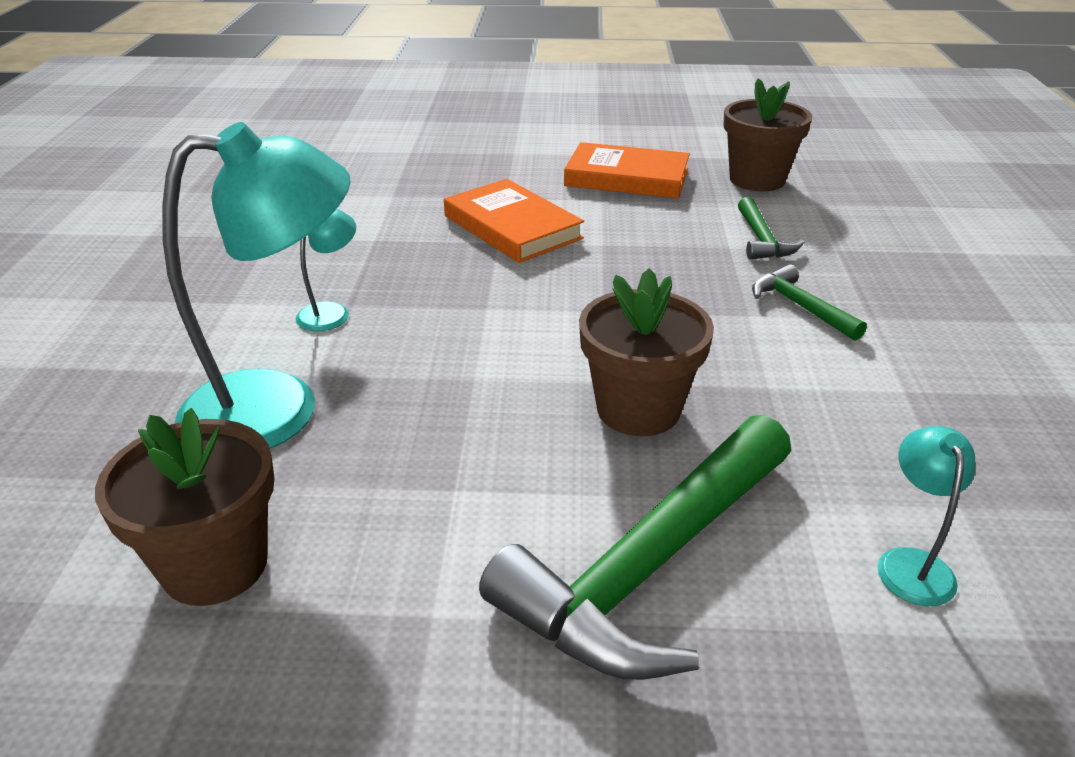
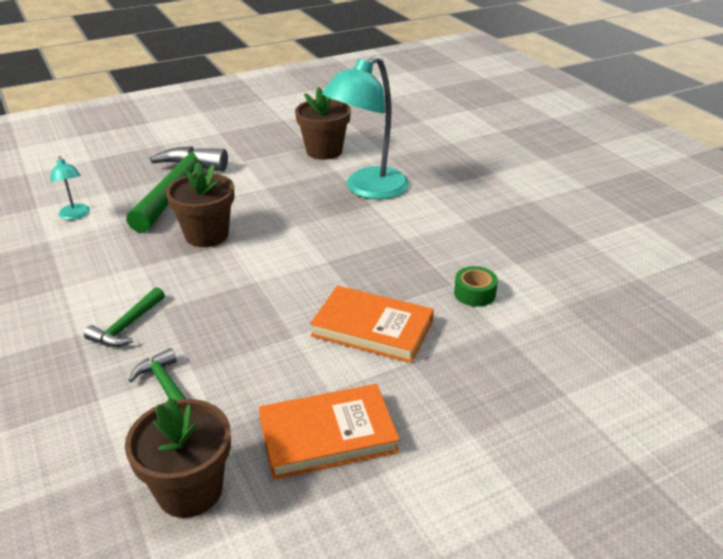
camera: 150 degrees right, 0 degrees up
(331, 312) = (406, 231): turquoise lamp -> none
(366, 225) = (474, 293): none -> green tape
(801, 307) = (127, 326): green hammer -> green hammer turned 90 degrees clockwise

